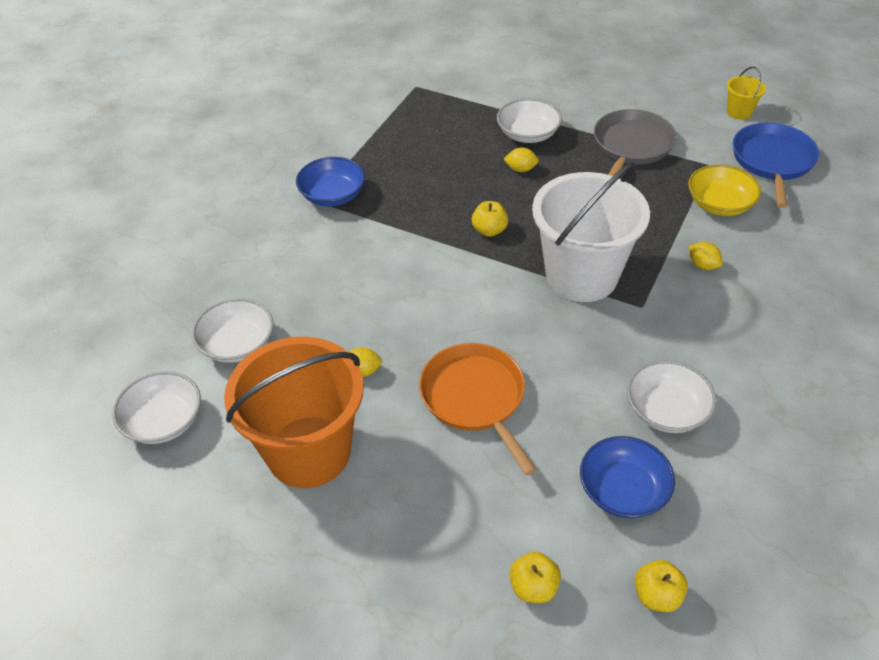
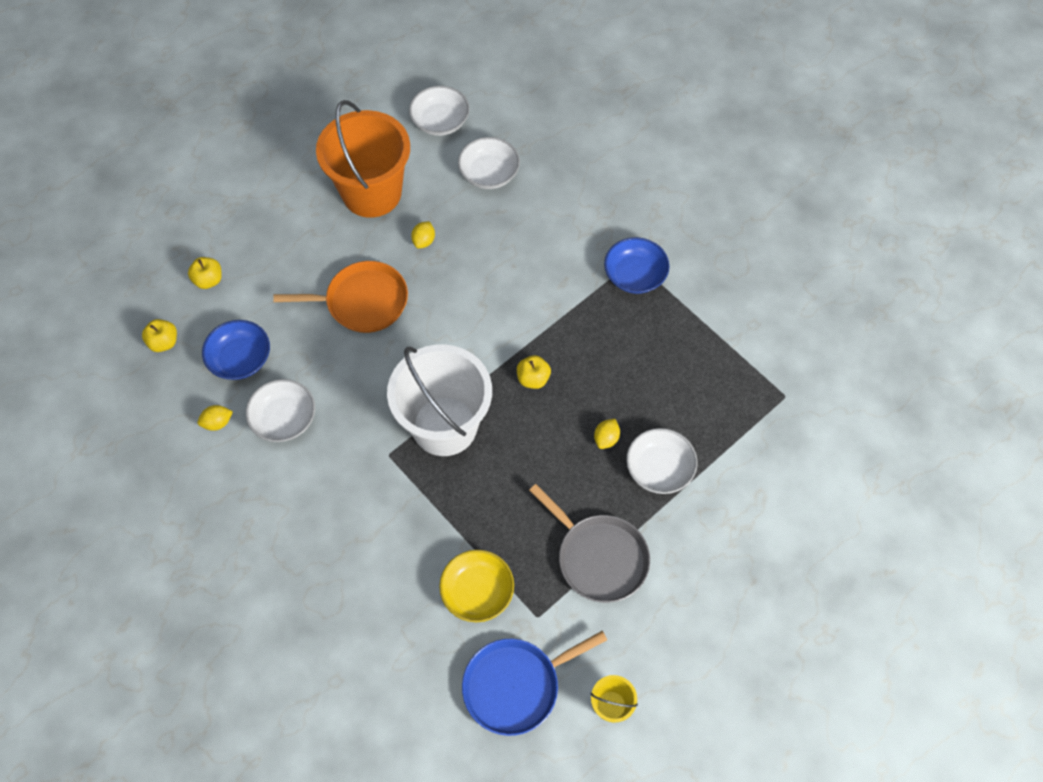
camera: 110 degrees right, 15 degrees up
(702, 265) = (409, 529): yellow lemon -> yellow lemon (217, 423)
(772, 161) = (515, 686): blue pan -> blue pan turned 120 degrees clockwise

